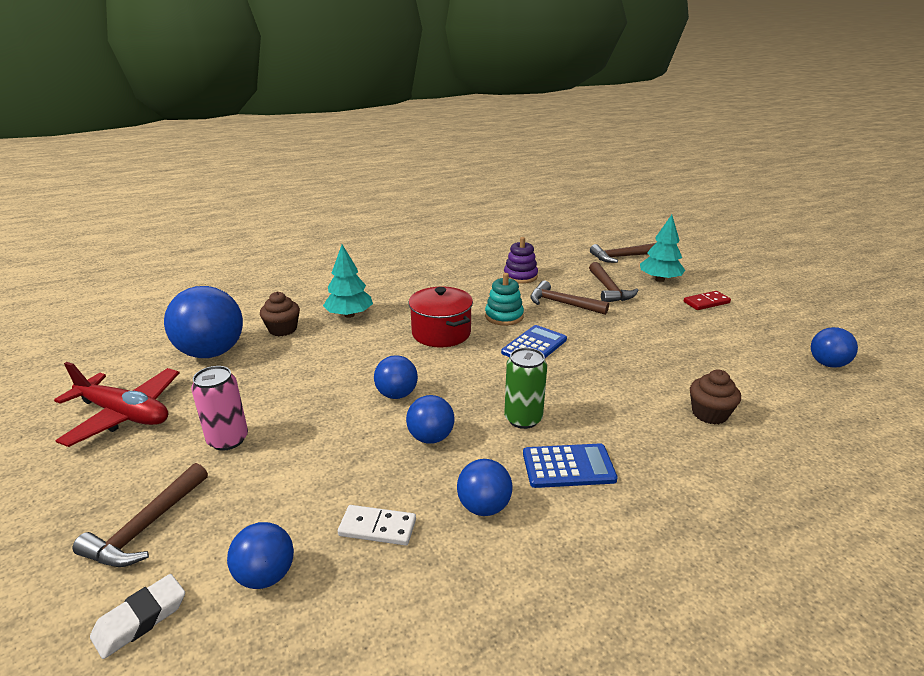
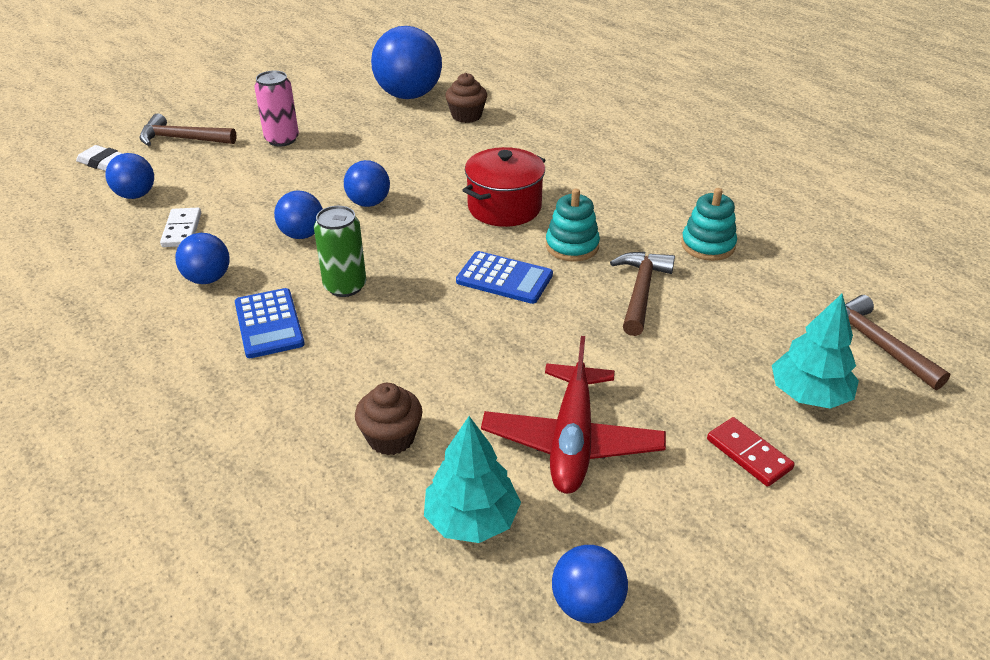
camera: 75 degrees right, 10 degrees up
(124, 414) = (306, 90): red plane -> red plane (572, 441)
(349, 315) = (516, 143): turquoise tree -> turquoise tree (471, 519)
(520, 276) = (707, 245): purple stacking toy -> turquoise stacking toy
(608, 289) = (722, 335): brown hammer -> none

